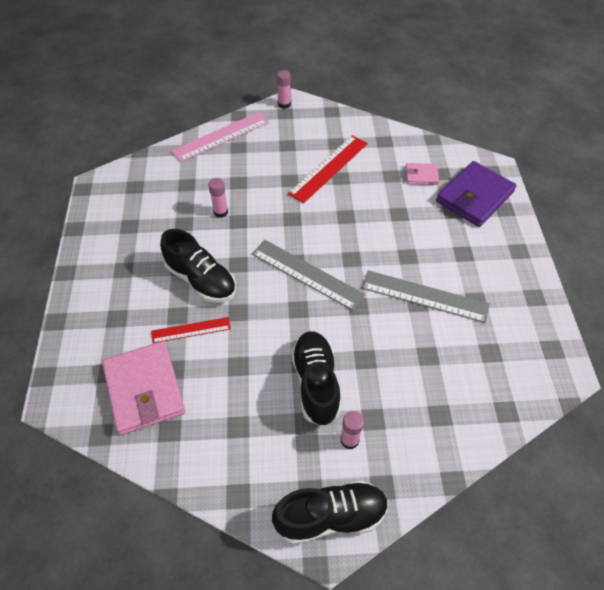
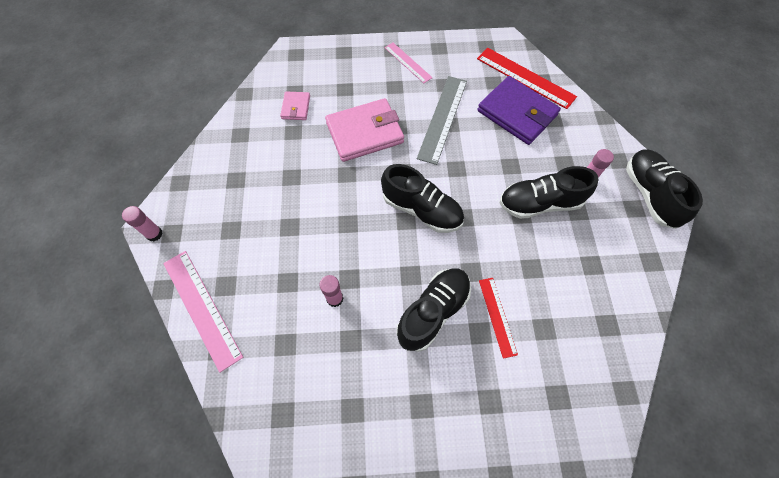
camera: 90 degrees left, 10 degrees up
(144, 389) = (571, 355): pink wallet -> pink wallet (365, 133)
(307, 274) = (422, 210): grey ruler -> black shoe
(328, 168) = (275, 187): red ruler -> red ruler (525, 78)
(474, 197) = (327, 71): purple wallet -> purple wallet (517, 113)
(503, 265) = (407, 62): none -> pink ruler

